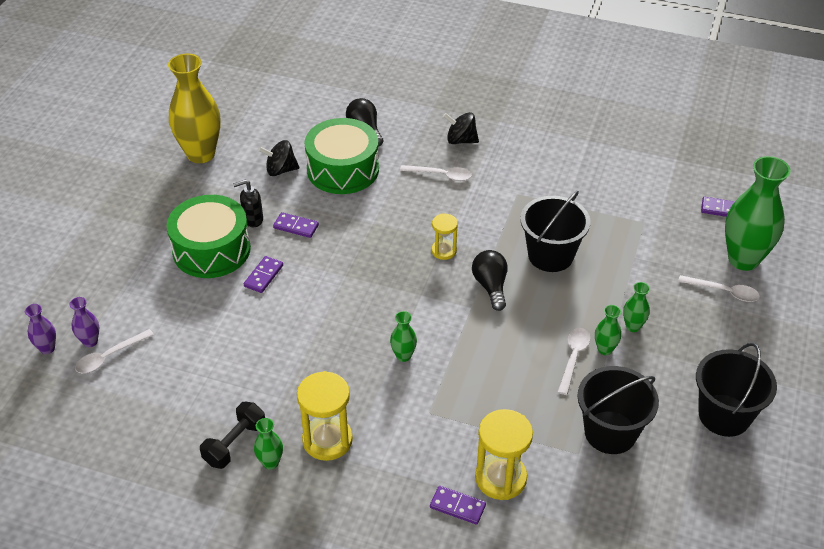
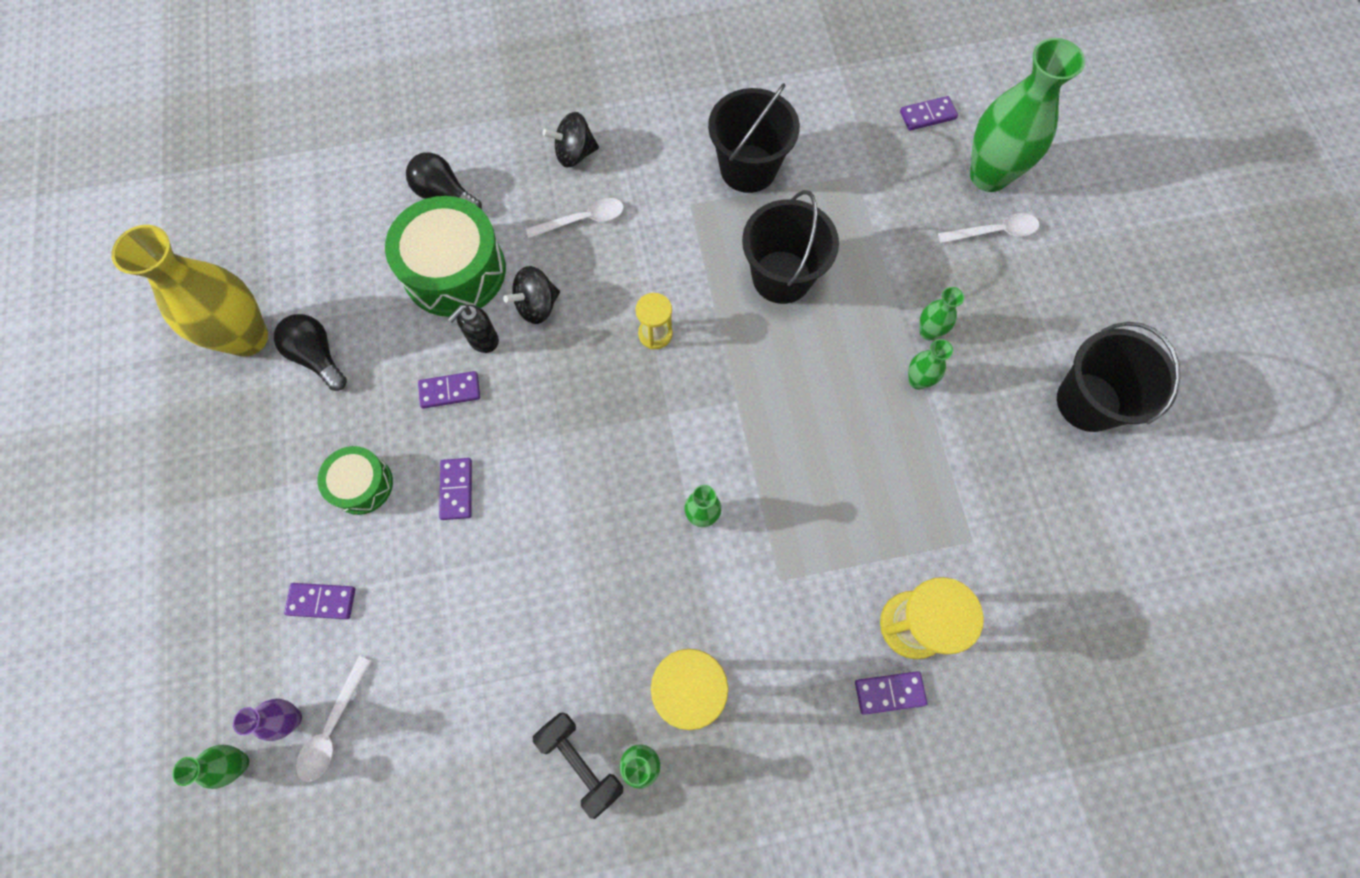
camera: 30 degrees left, 25 degrees up
(47, 348) = (238, 763): purple vase -> green vase
(148, 295) = (321, 601): none -> purple domino
(211, 250) = (362, 484): green drum -> green drum, size x0.55
(235, 443) = (580, 762): black dumbbell -> black dumbbell turned 45 degrees counterclockwise
(252, 220) = (386, 409): black soap dispenser -> black soap dispenser (483, 340)
(280, 170) = (374, 311): black spinning top -> black spinning top (537, 306)
(490, 286) = (741, 358): black light bulb -> black light bulb (318, 357)
(573, 358) = (891, 411): white spoon -> none
(610, 432) = (988, 492): black bucket -> black bucket (748, 168)

